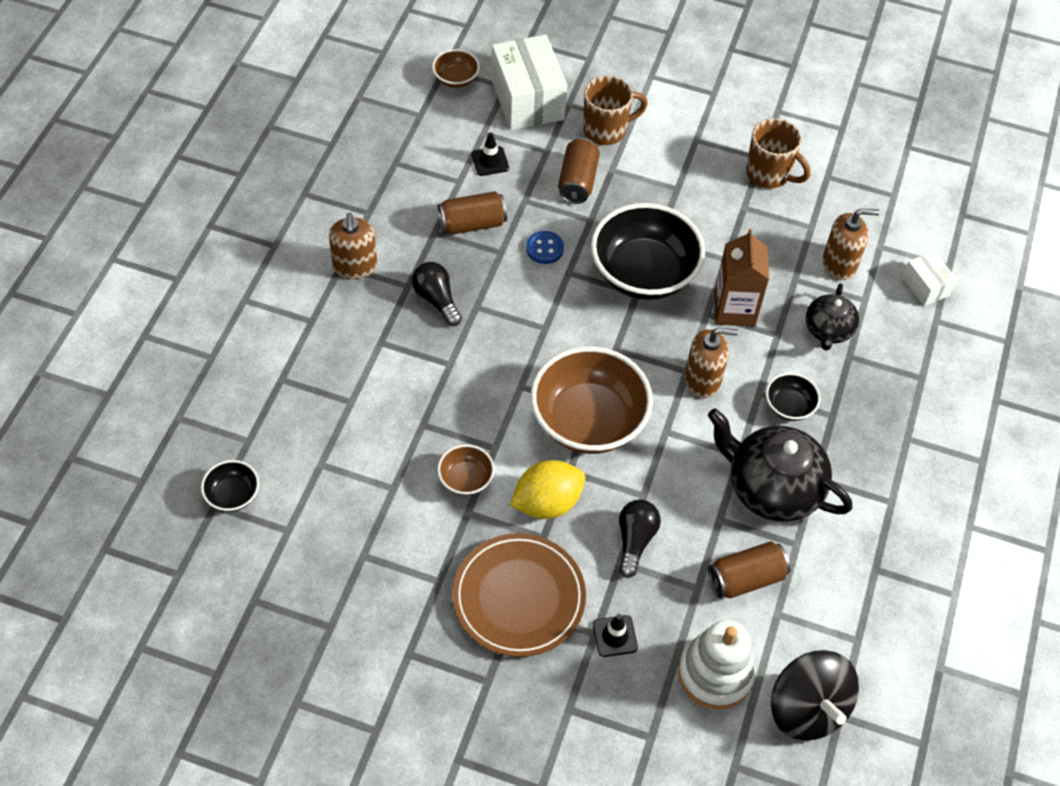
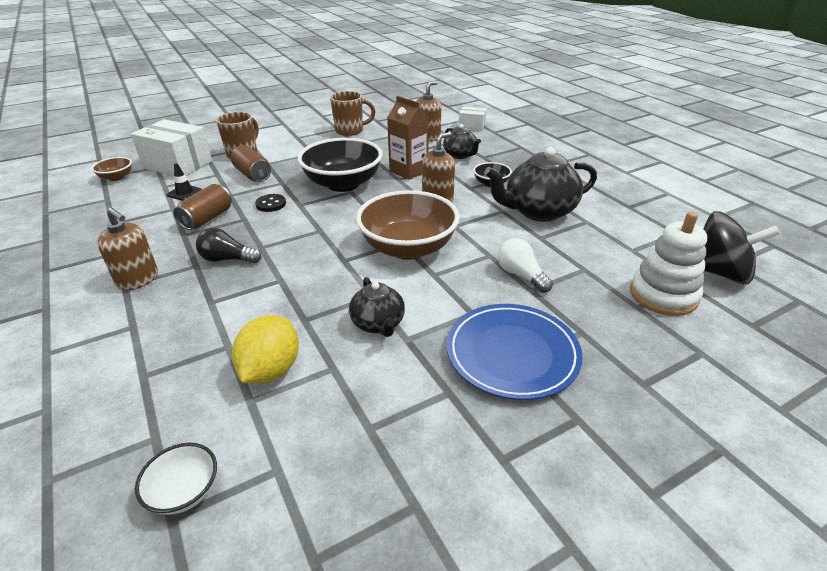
camera: 45 degrees left, 20 degrees down
(233, 495) = (184, 491): black bowl -> white bowl
(466, 479) = (378, 324): brown bowl -> black teapot
(519, 597) = (512, 354): brown plate -> blue plate
(544, 248) = (271, 204): blue button -> black button
(547, 503) = (446, 296): yellow lemon -> yellow lemon (271, 370)
(615, 636) = (593, 323): black traffic cone -> none
(635, 541) = (521, 275): black light bulb -> white light bulb
(746, 578) = (595, 248): brown can -> none

